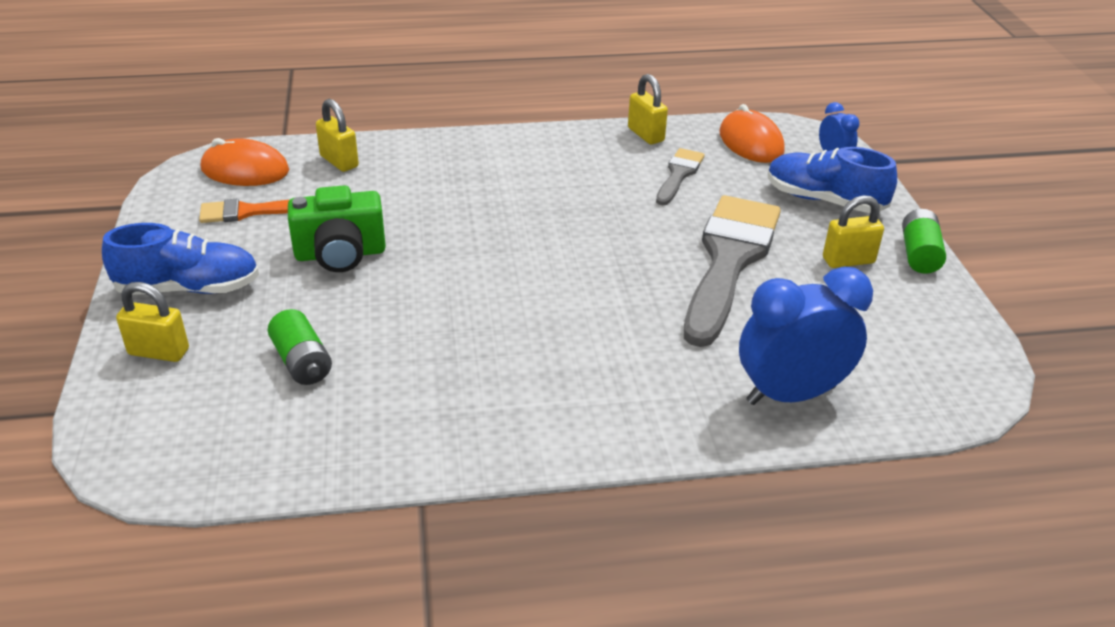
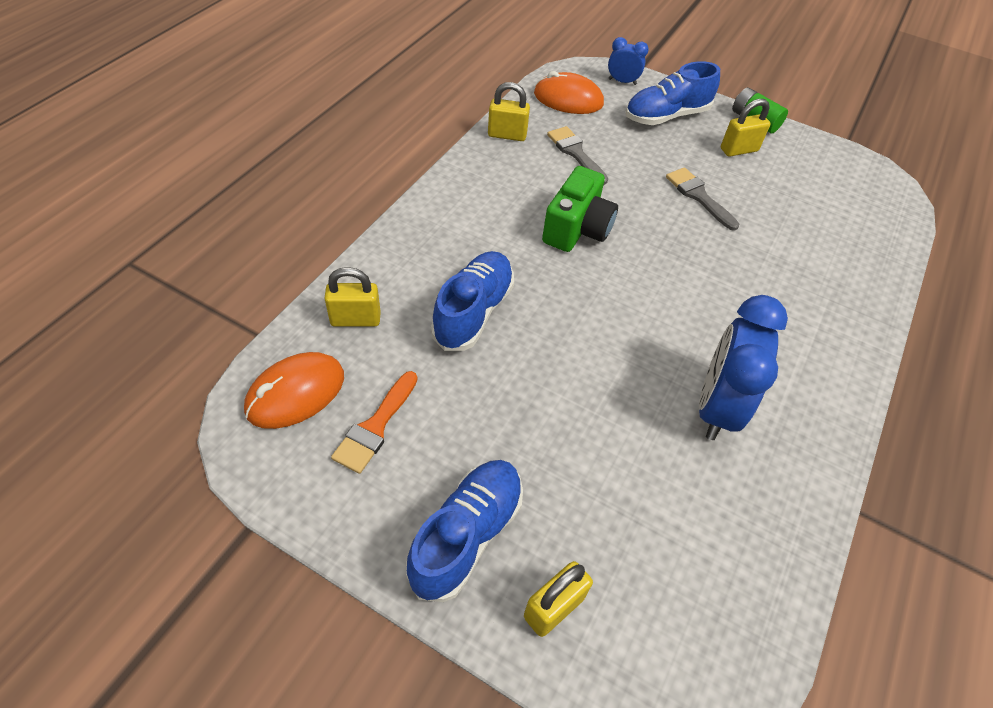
camera: 55 degrees left, 15 degrees up
(302, 362) = (647, 501): green battery -> none
(340, 254) = (508, 395): green camera -> green camera (577, 229)
(409, 204) = (473, 312): none -> blue shoe
(729, 261) = (699, 196): grey brush -> grey brush, size x0.48
(790, 394) = (854, 259): blue clock -> blue clock (716, 407)
(848, 260) = (739, 150): yellow padlock -> yellow padlock turned 45 degrees clockwise

